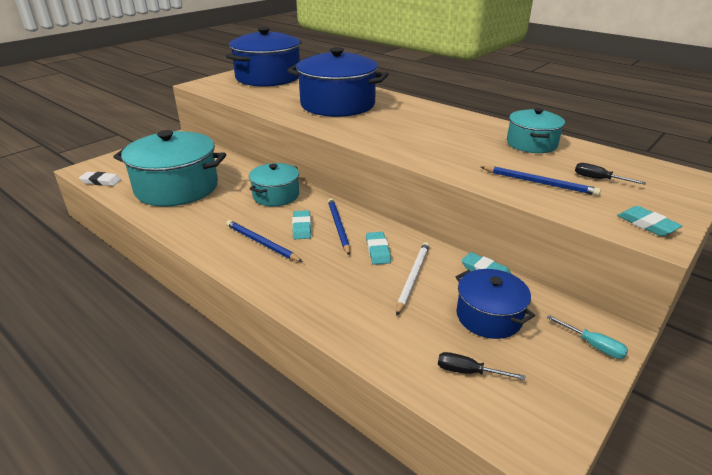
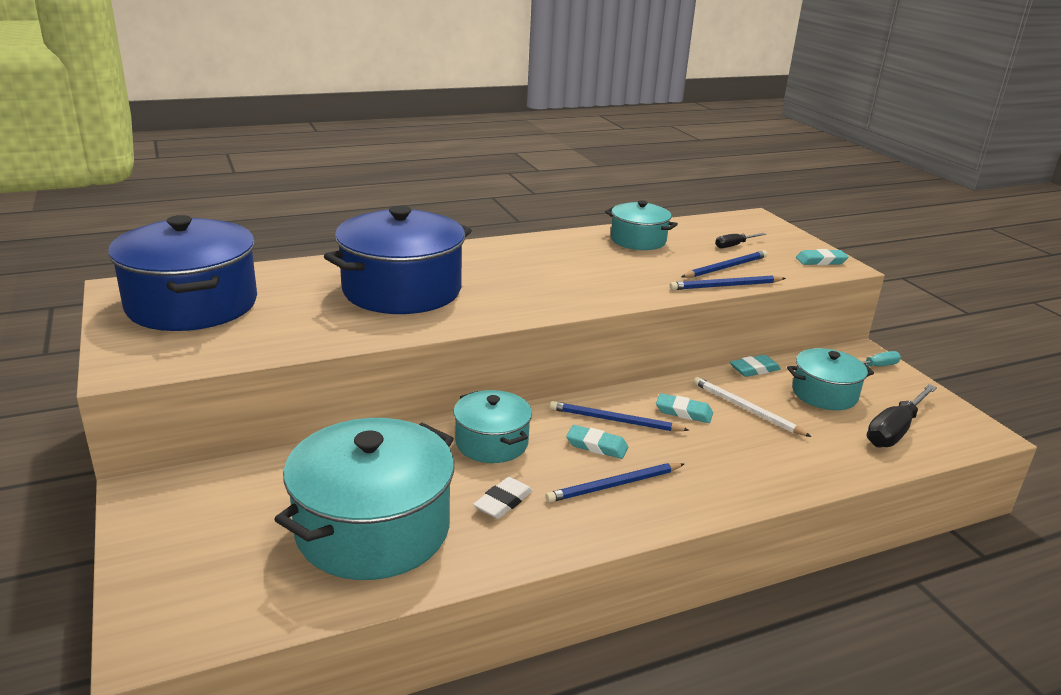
camera: 65 degrees left, 5 degrees down
(101, 181) = (244, 622): white eraser -> white eraser (503, 502)
(468, 372) = (894, 430): black screwdriver -> black screwdriver, size x1.82
(489, 316) = (824, 394): blue pot -> turquoise pot
(499, 188) = (725, 286): none -> blue pencil

